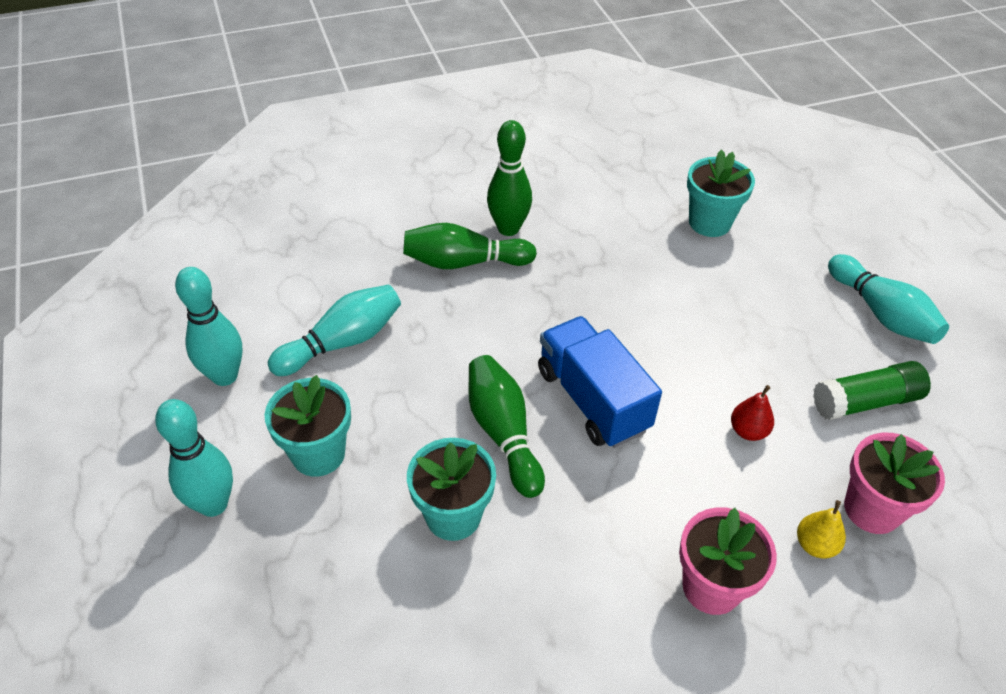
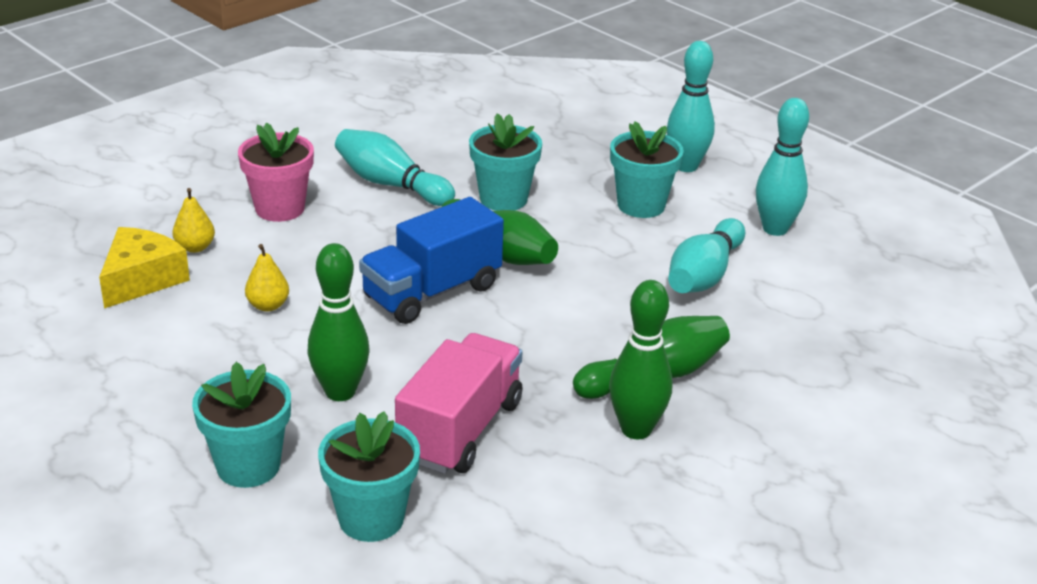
camera: 155 degrees right, 15 degrees down
(592, 400) = (432, 292): blue truck -> blue truck turned 105 degrees clockwise
(628, 263) = (460, 430): none -> pink truck
(705, 319) = (340, 392): none -> green bowling pin
(748, 431) = (268, 305): red pear -> yellow pear
(784, 279) = (248, 466): none -> turquoise flower pot
(865, 402) = (142, 359): green glue stick -> none
(872, 509) = (141, 279): pink flower pot -> yellow cheese
(881, 313) = (113, 458): turquoise bowling pin -> turquoise bowling pin (391, 184)

